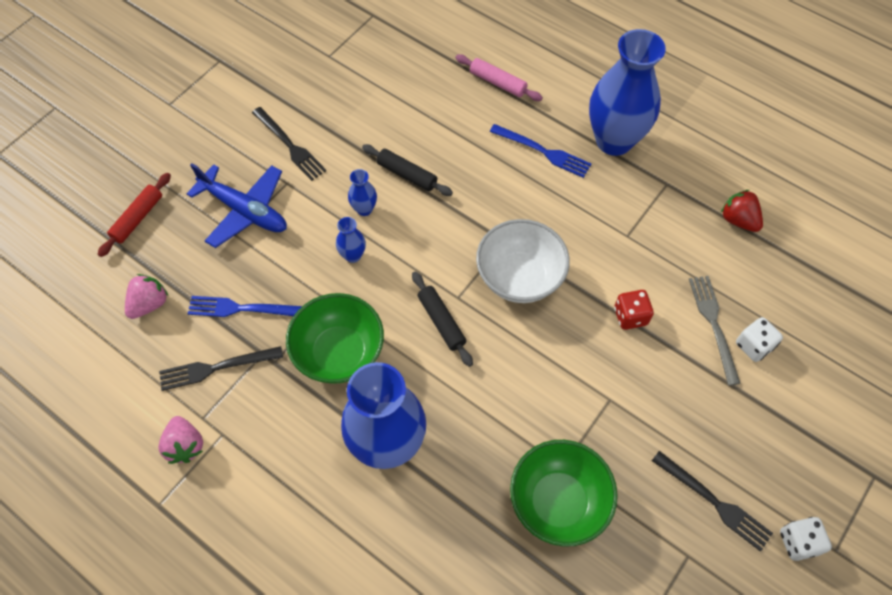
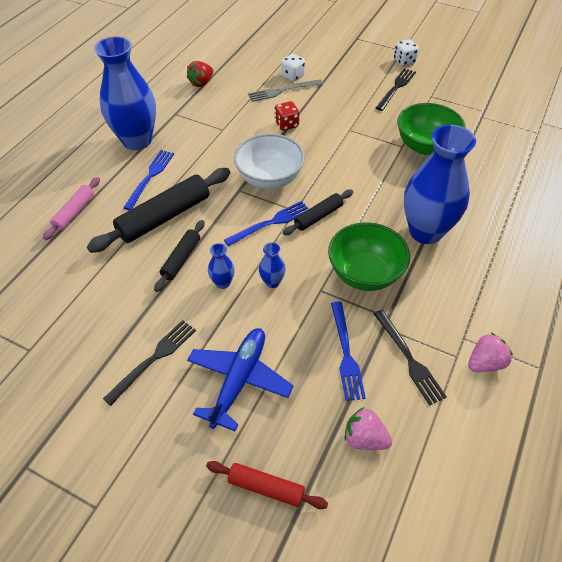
camera: 100 degrees left, 10 degrees down
(441, 267) = (271, 223): none -> blue fork
(473, 163) = (165, 217): none -> black rolling pin

